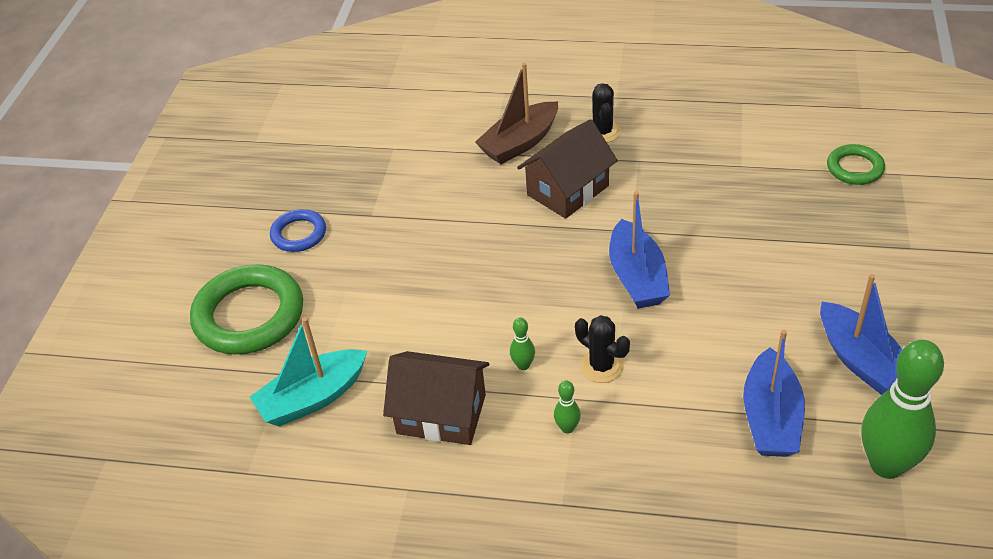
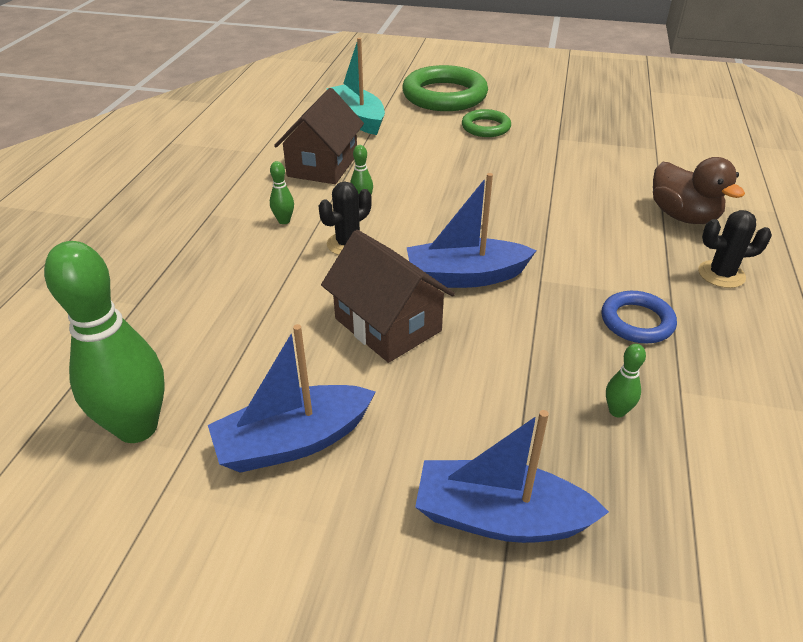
camera: 90 degrees right, 5 degrees down
(299, 234) = (533, 110): blue ring -> blue ring (637, 321)
(520, 143) = (683, 216): brown boat -> brown duck
(568, 190) = (606, 242): brown house -> brown house (387, 325)
(770, 418) = (242, 345): blue boat -> blue boat (500, 517)
(771, 195) = (617, 411): none -> green bowling pin
(854, 168) = (702, 532): green ring -> green ring (486, 127)

